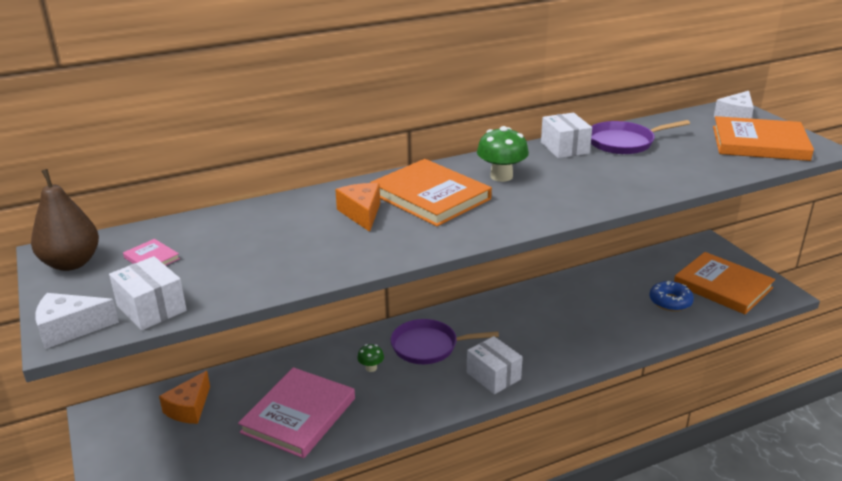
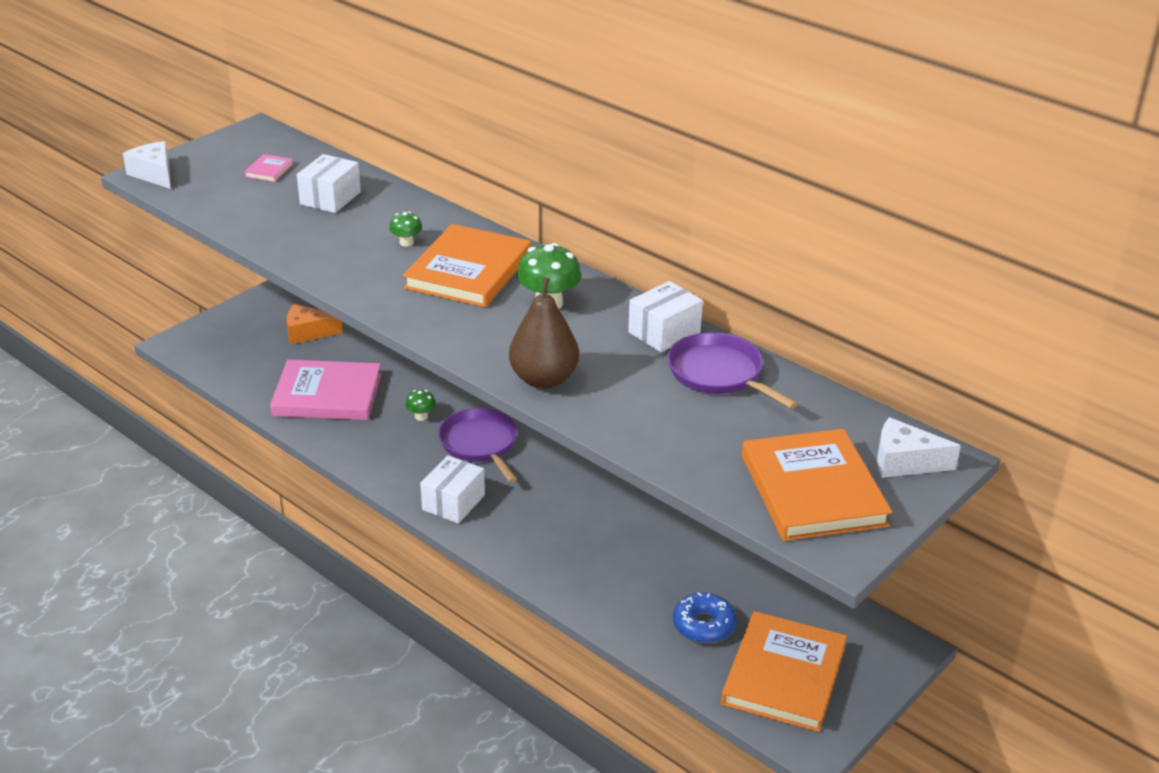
camera: 65 degrees right, 5 degrees up
(71, 263) = (245, 142): brown pear -> brown pear (544, 379)
(151, 308) = (194, 195): white box -> white box (330, 198)
(361, 213) = (406, 242): orange cheese -> green mushroom

